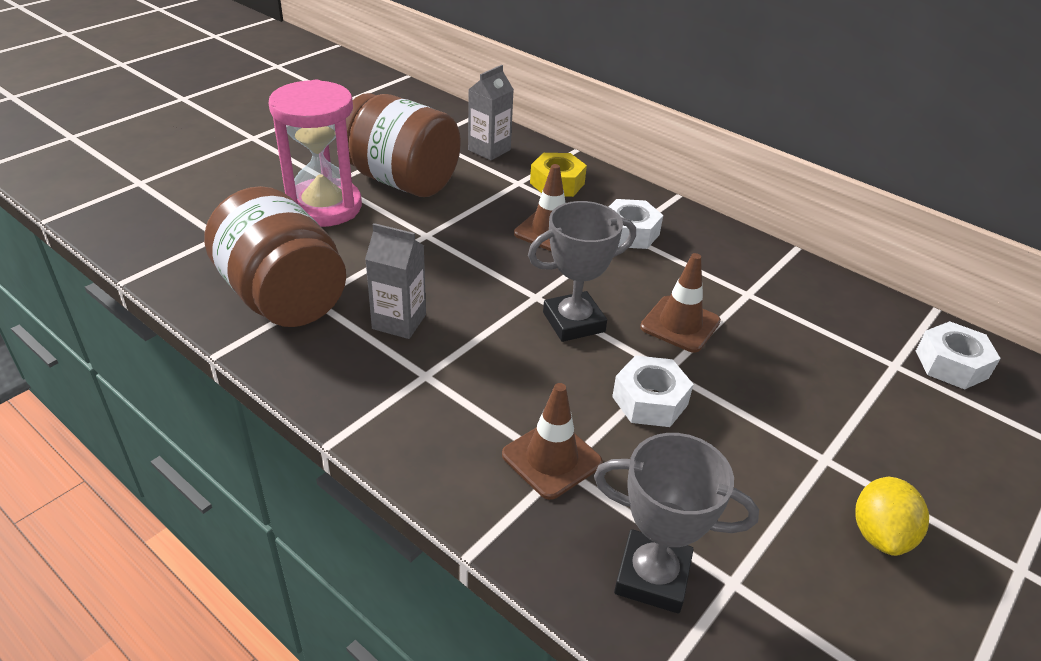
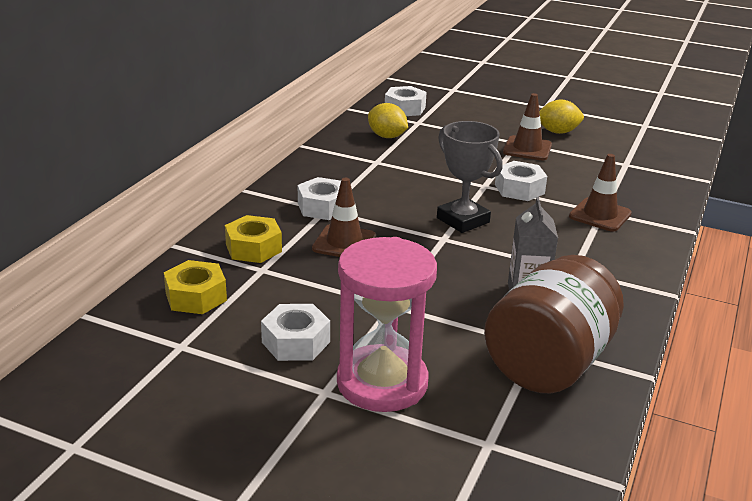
camera: 105 degrees left, 10 degrees down
(401, 181) = (296, 342): brown jar -> white nut
(489, 150) = (196, 297): grey carton -> yellow nut
(652, 576) = (646, 182): grey trophy -> none
(680, 324) = (432, 183): brown traffic cone -> brown traffic cone (527, 149)
(833, 320) = (387, 136): none -> yellow lemon

